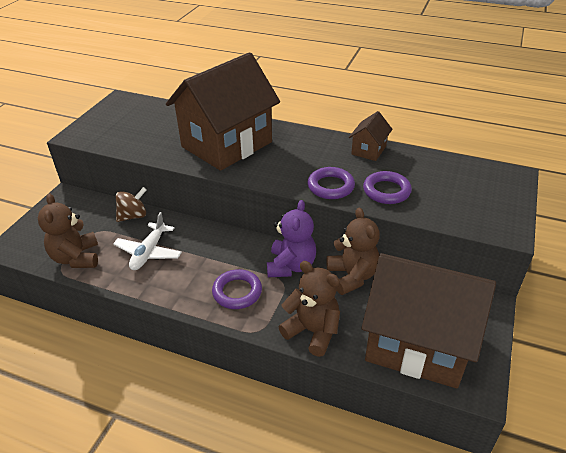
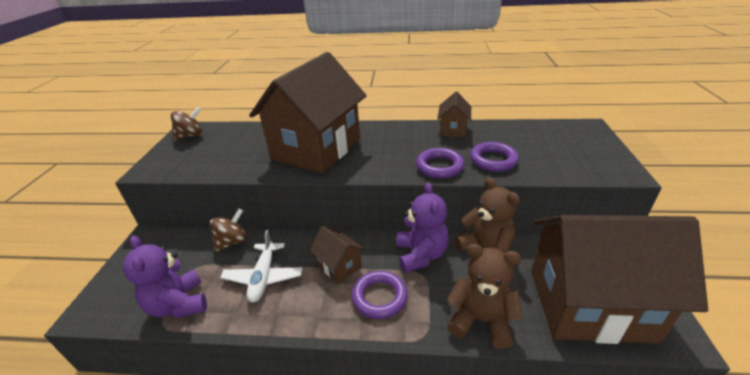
camera: 15 degrees left, 5 degrees down
(76, 258) = (178, 304): brown teddy bear -> purple teddy bear
(120, 107) = (190, 135): none -> brown spinning top
(215, 258) = (339, 266): none -> brown house

